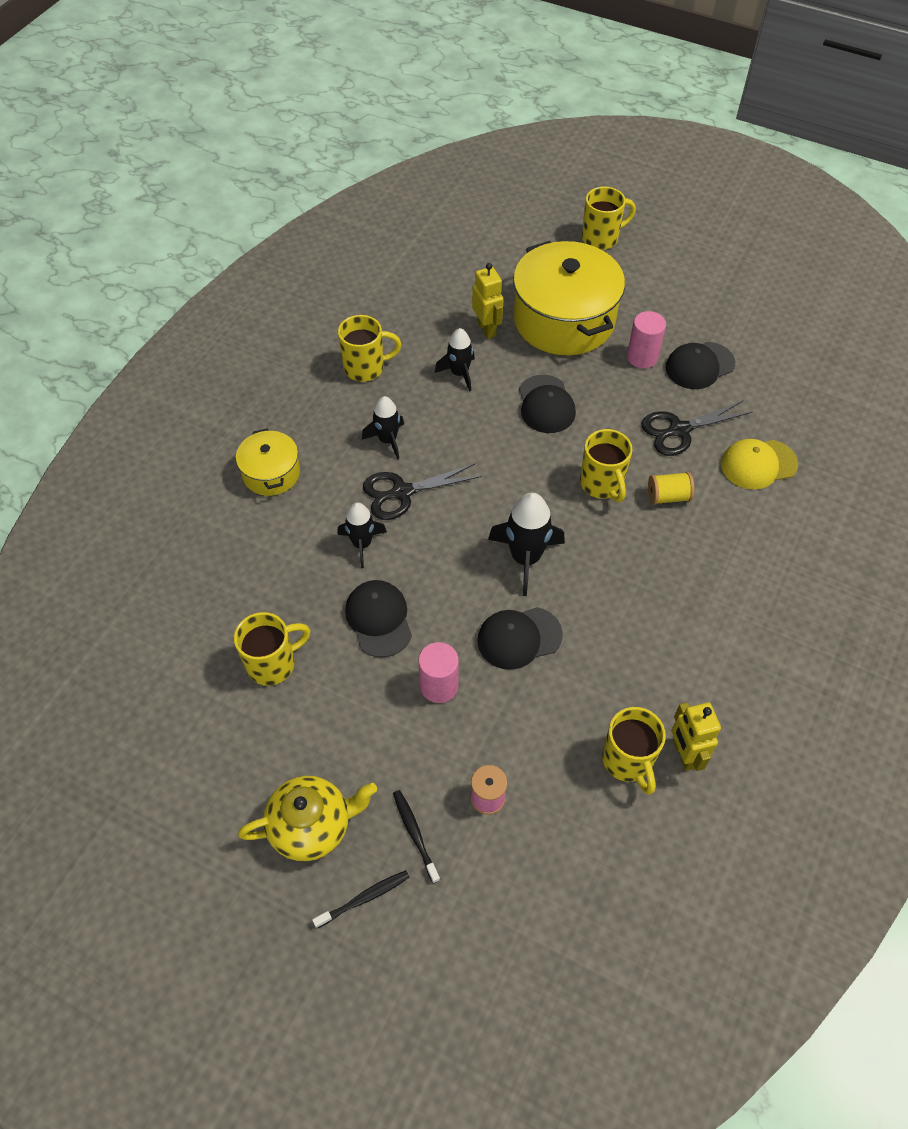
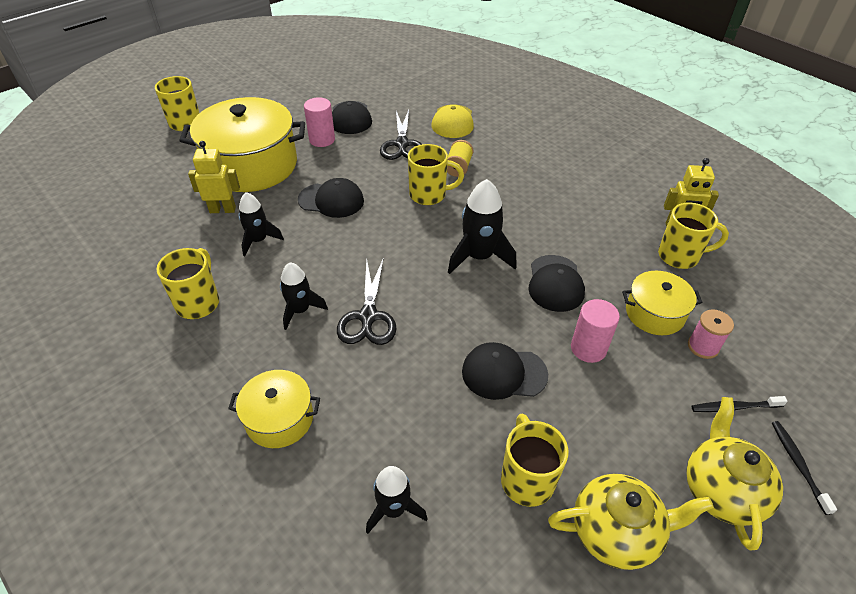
camera: 70 degrees left, 10 degrees down
(244, 742) = (616, 532): none -> yellow teapot
(362, 544) = (412, 363): black rocket -> black rocket (393, 509)
(517, 743) = (654, 313): none -> yellow pot

